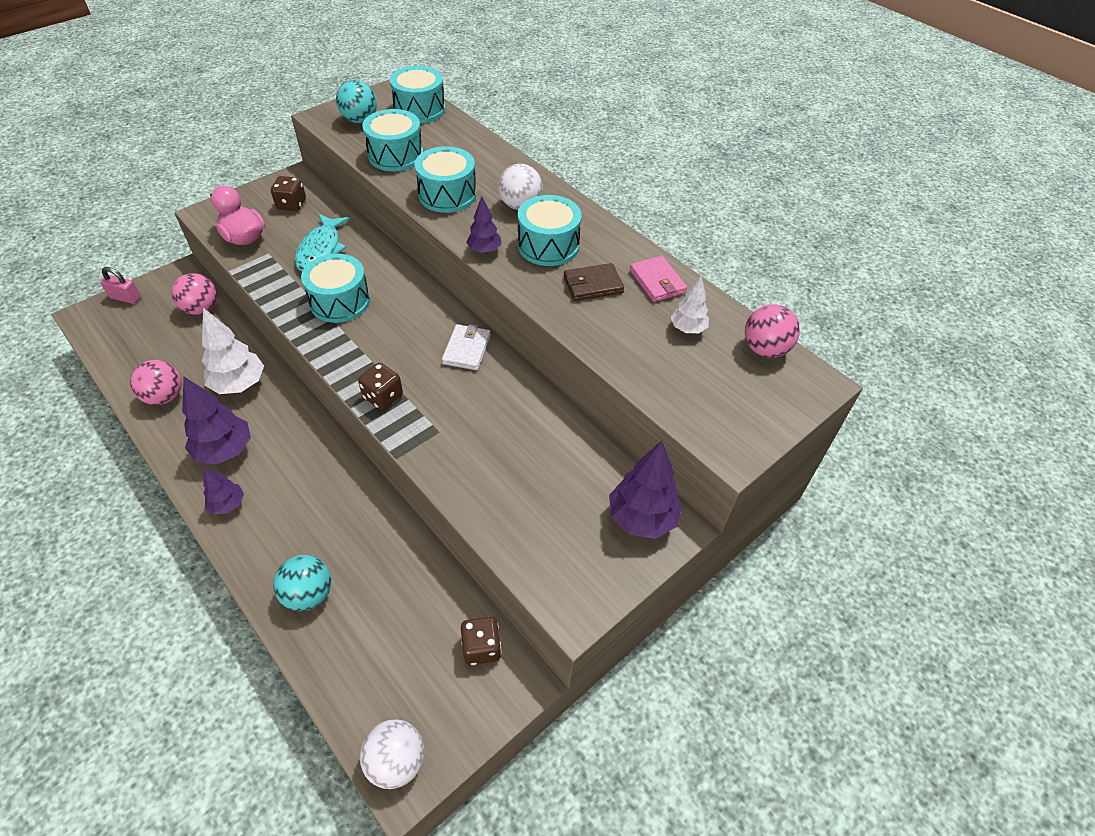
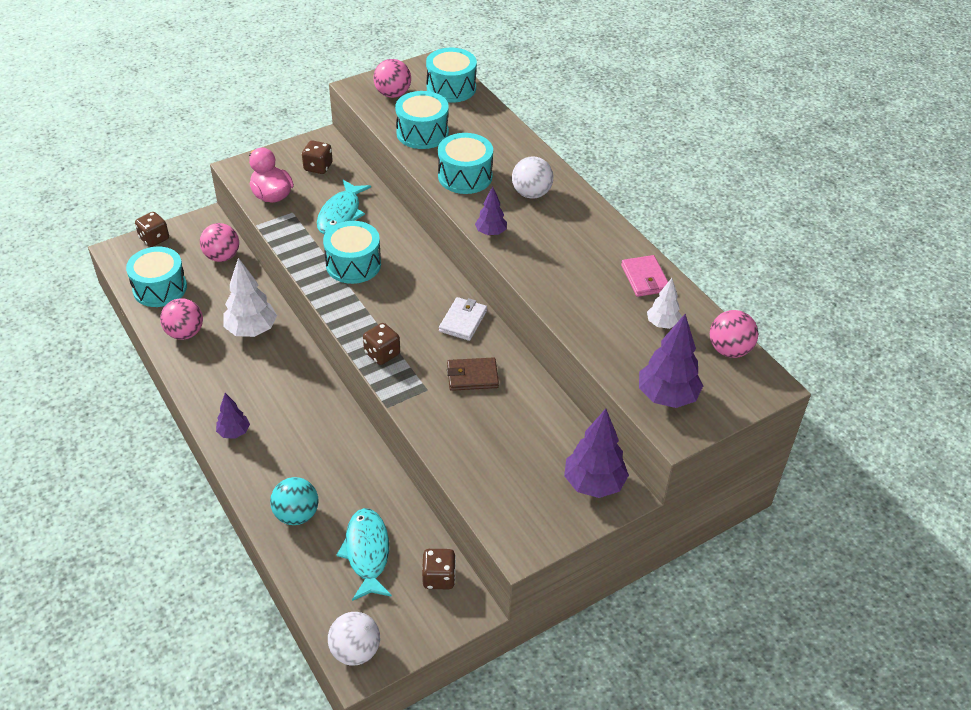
camera: 10 degrees right, 5 degrees down
(125, 298) = (154, 239): pink padlock -> brown dice
(225, 450) = (234, 386): purple tree -> purple tree (667, 397)
(360, 120) = (393, 94): turquoise ball -> pink ball
(395, 629) = (367, 553): none -> turquoise fish
(548, 245) = (550, 234): turquoise drum -> turquoise drum (160, 288)
(593, 285) = (584, 275): brown wallet -> brown wallet (472, 376)

